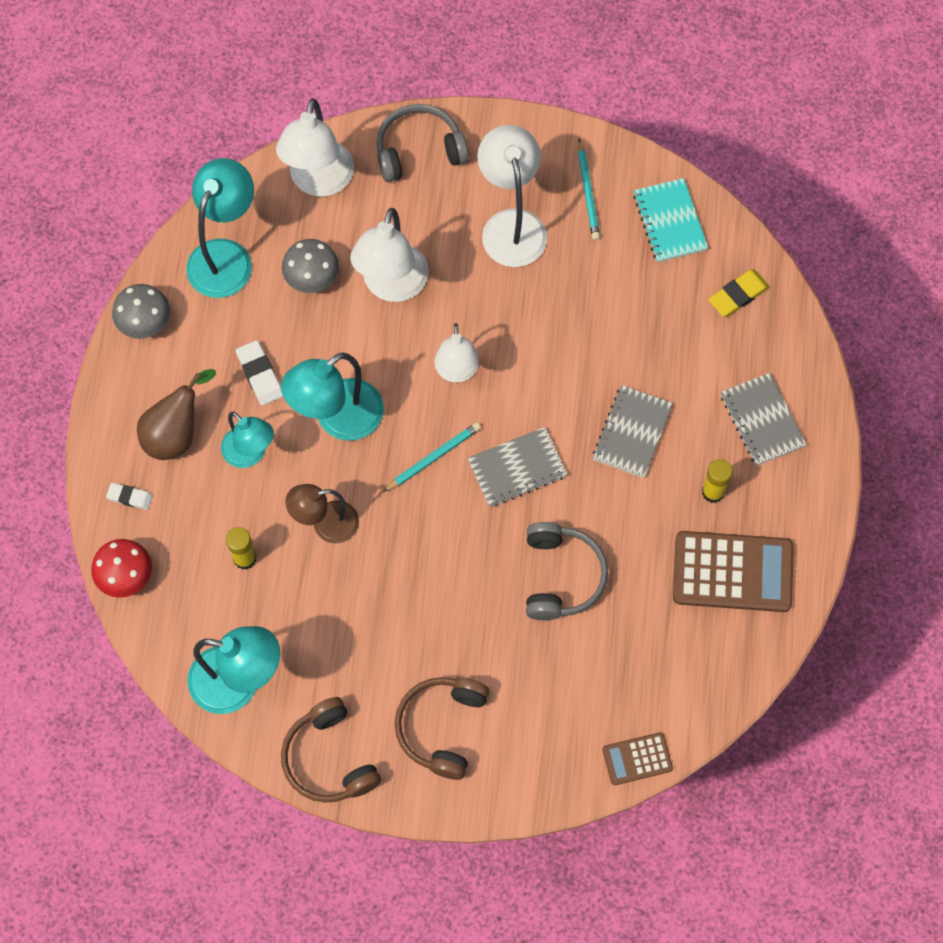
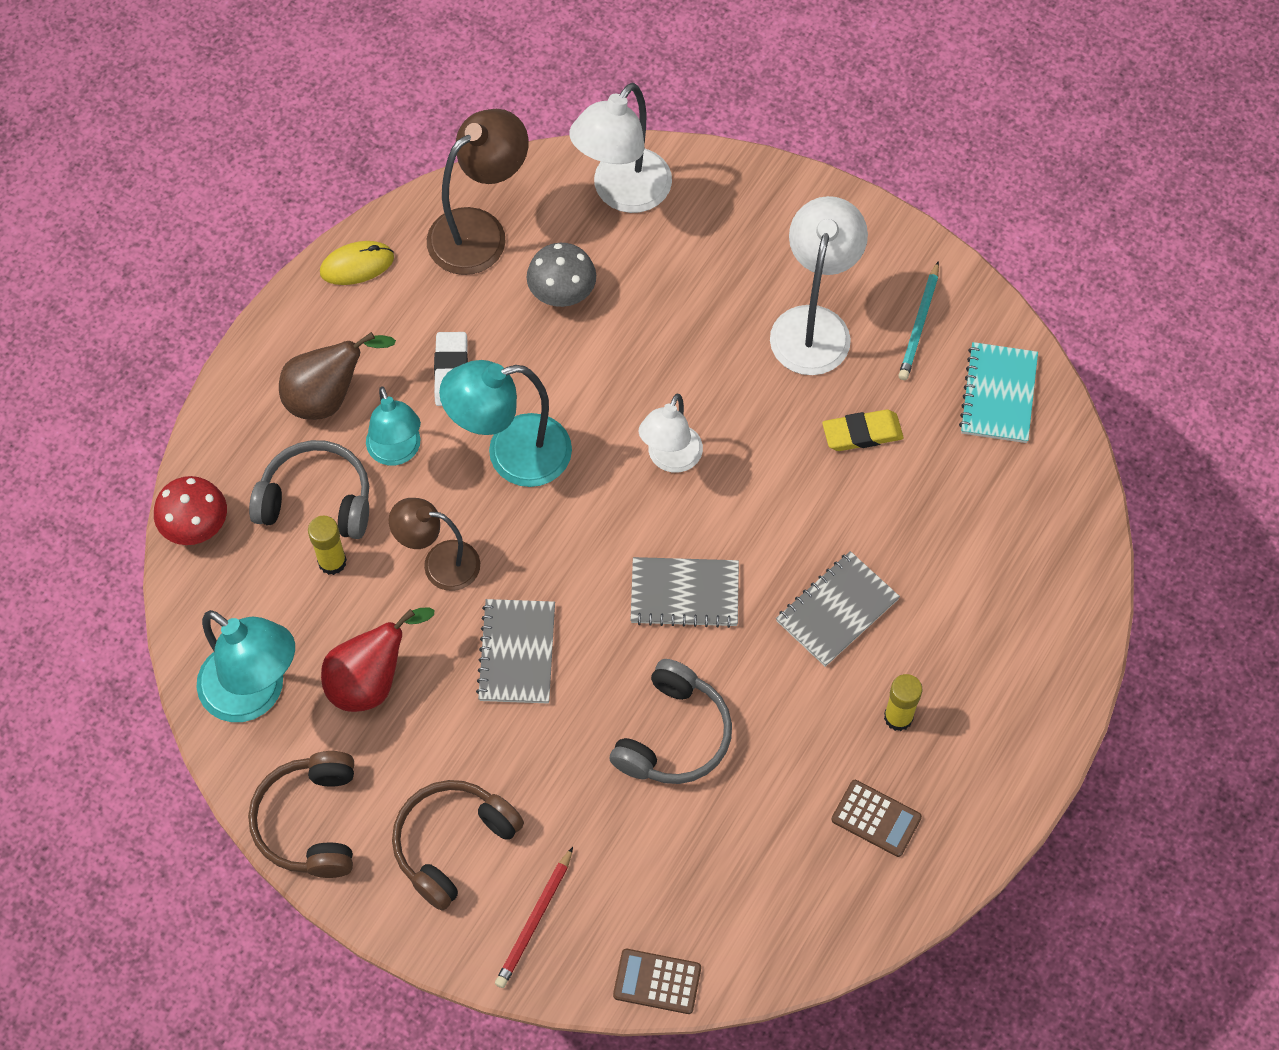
camera: 25 degrees right, 5 degrees down
(130, 497) = (244, 443): white eraser -> none
(144, 322) = (357, 265): grey mushroom -> yellow mouse
(226, 256) = (480, 231): turquoise lamp -> brown lamp
(320, 634) = (371, 680): none -> red pear
(392, 286) = (645, 336): white lamp -> none
(419, 150) = (750, 204): grey headphones -> grey headphones (316, 500)
(433, 458) = (596, 542): turquoise pencil -> none
(529, 755) = (534, 920): none -> red pencil
(732, 572) = (876, 818): brown calculator -> brown calculator, size x0.52
(738, 295) = (1038, 508): yellow eraser -> yellow eraser (862, 433)
(762, 420) = (997, 661): grey notebook -> grey notebook (517, 653)

